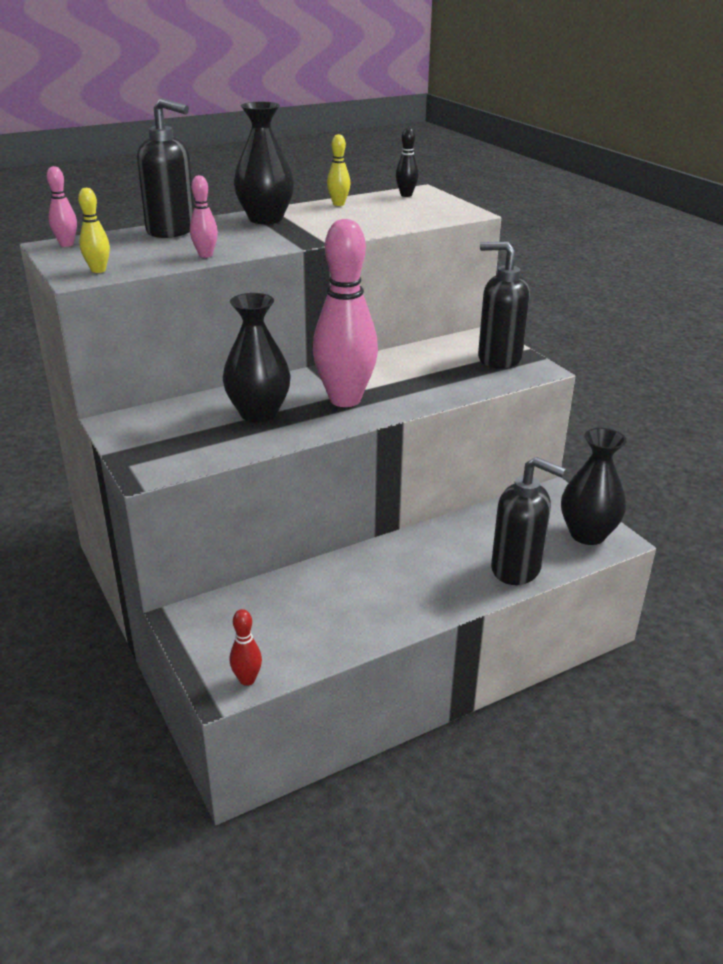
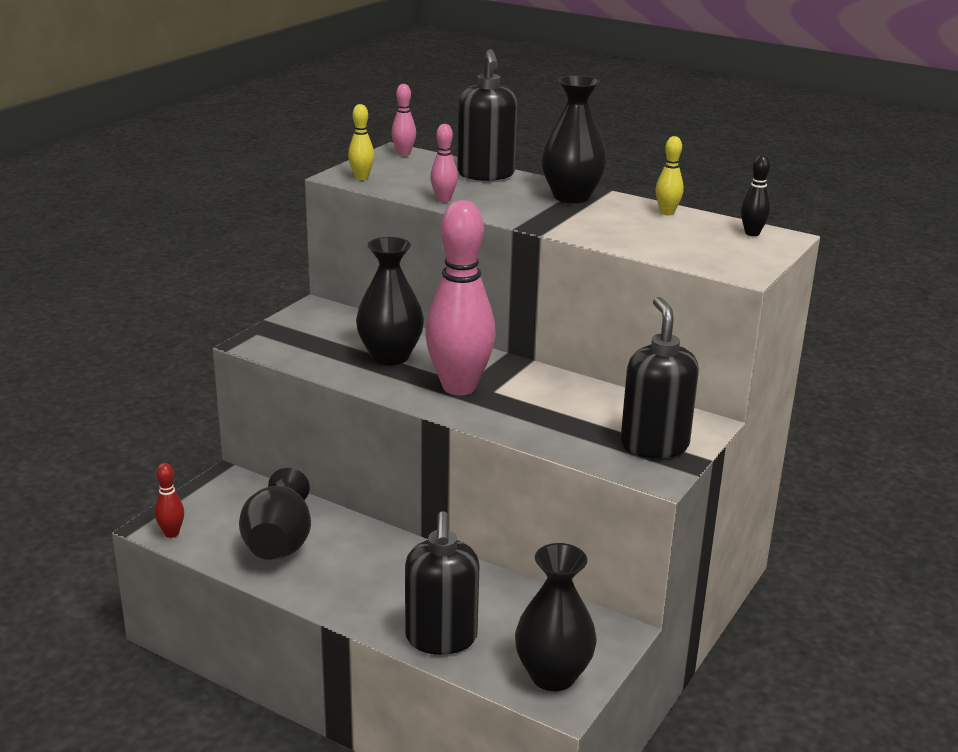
camera: 60 degrees right, 5 degrees down
(321, 614) = (279, 542): none -> black vase

